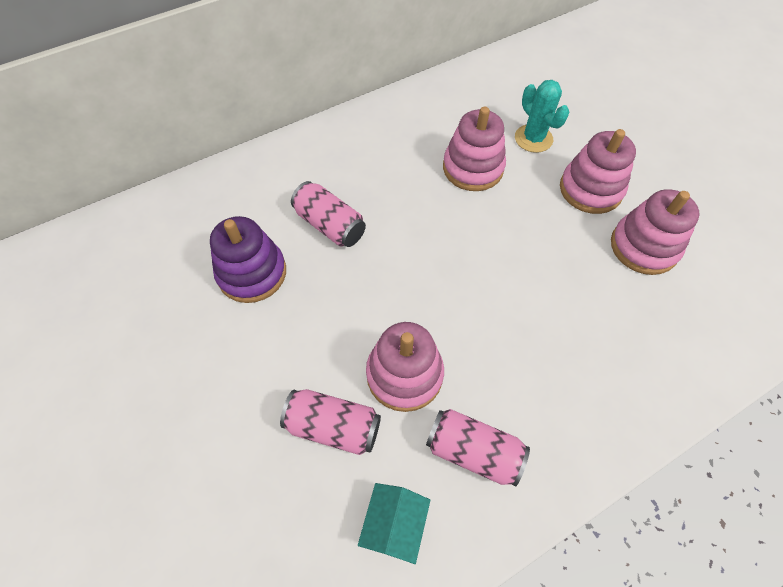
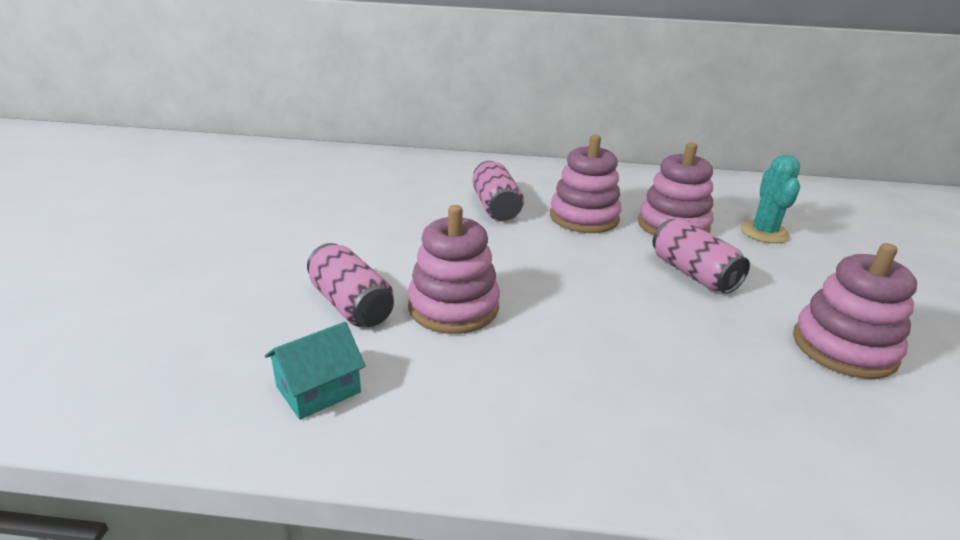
camera: 35 degrees right, 30 degrees down
(252, 273) = (401, 205): purple stacking toy -> none
(473, 451) = (457, 387): pink can -> pink can (693, 273)
(590, 189) = (805, 284): pink stacking toy -> pink stacking toy (584, 217)

